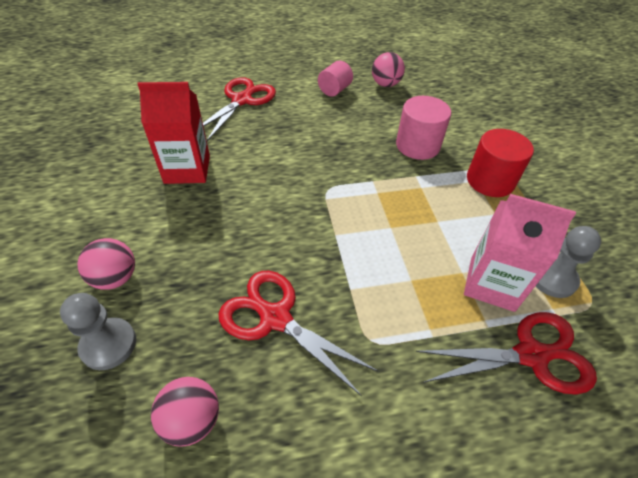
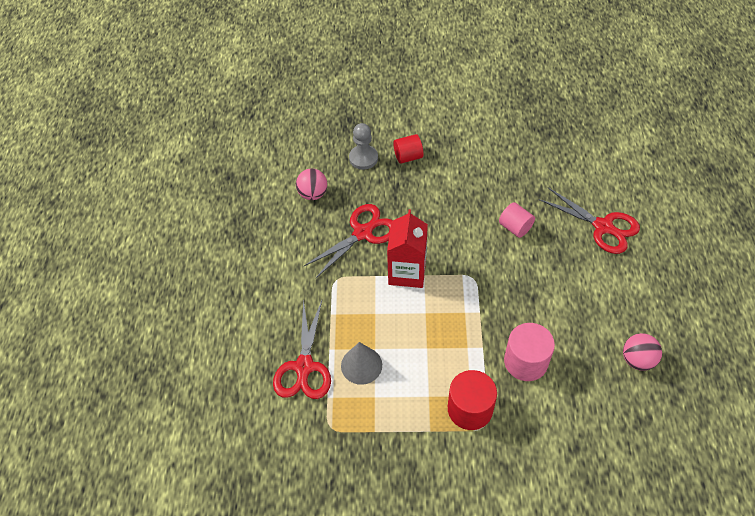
camera: 105 degrees right, 5 degrees up
(116, 278) = (408, 157): pink ball -> red cylinder
(187, 169) = (505, 188): red carton -> red carton (407, 272)
(334, 90) = (623, 307): pink cylinder -> pink cylinder (515, 227)
(492, 284) = (361, 365): pink carton -> grey cone
(552, 278) = (357, 410): grey pawn -> none

